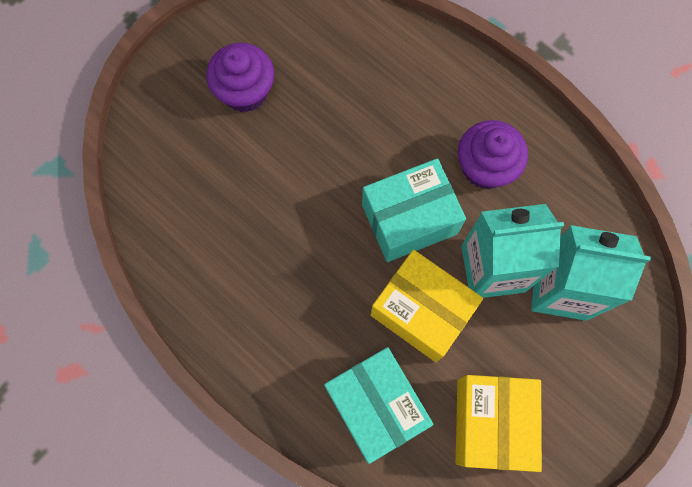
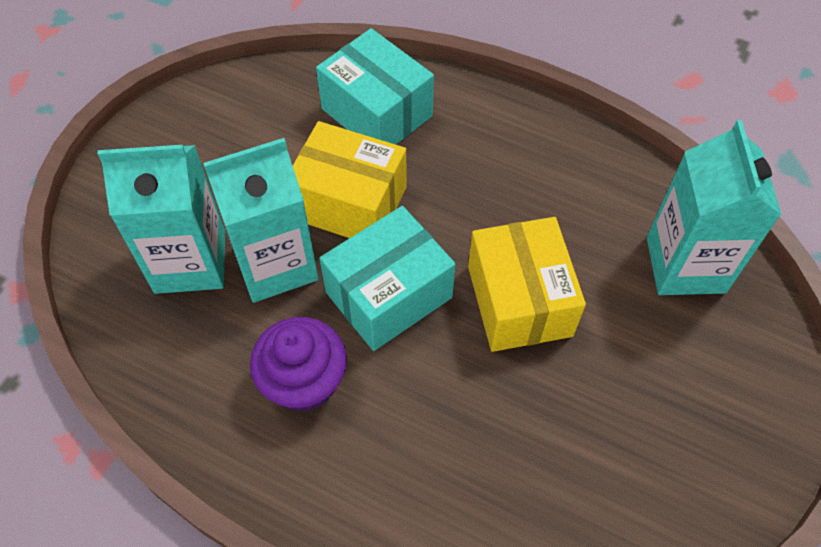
camera: 165 degrees right, 15 degrees down
(174, 186) = (685, 264): none -> turquoise carton
(245, 92) = (659, 404): purple cupcake -> none
(491, 423) = (256, 123): yellow box -> yellow box (519, 301)

